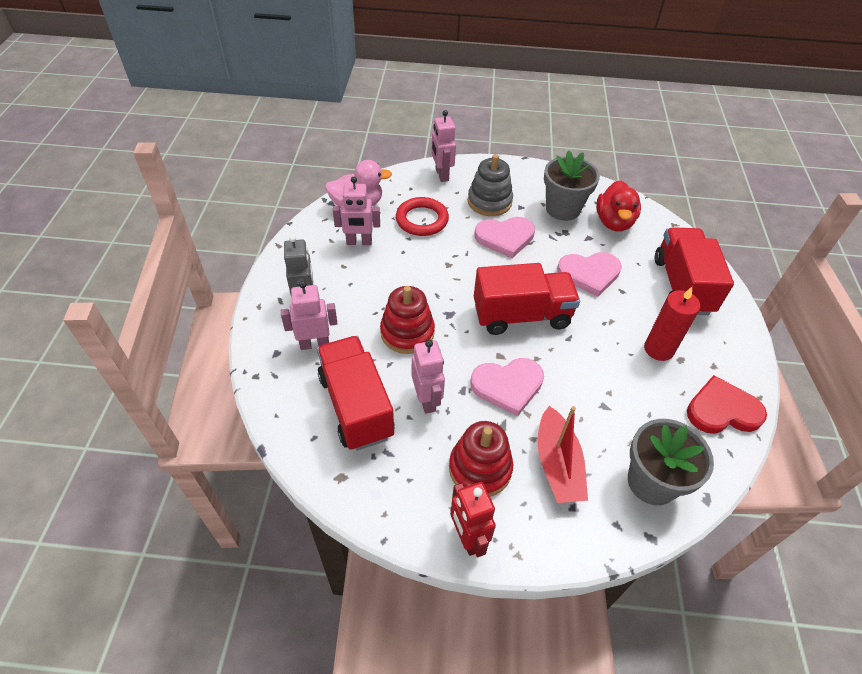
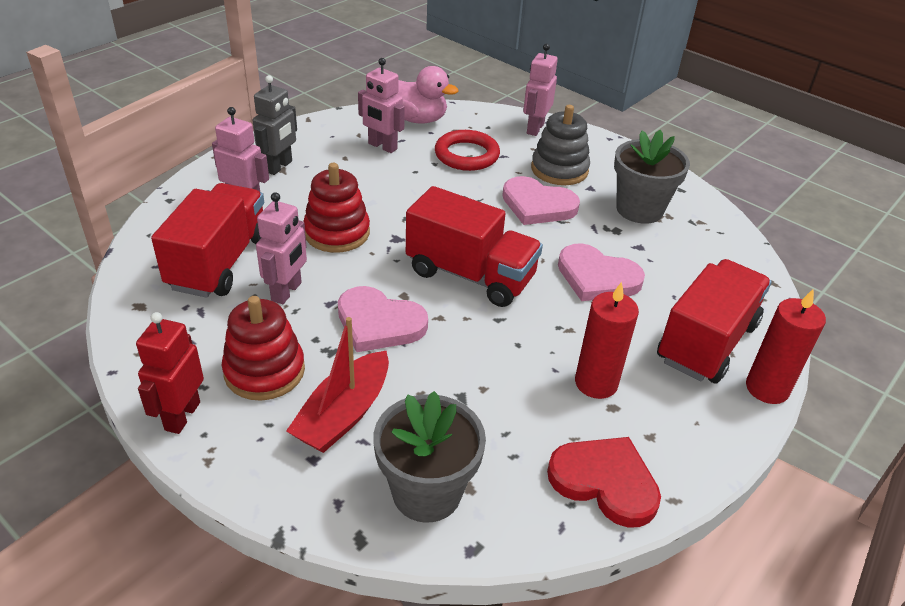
camera: 35 degrees right, 10 degrees down
(614, 222) = (690, 247): red duck -> none
(733, 298) = (767, 388): none -> red candle

